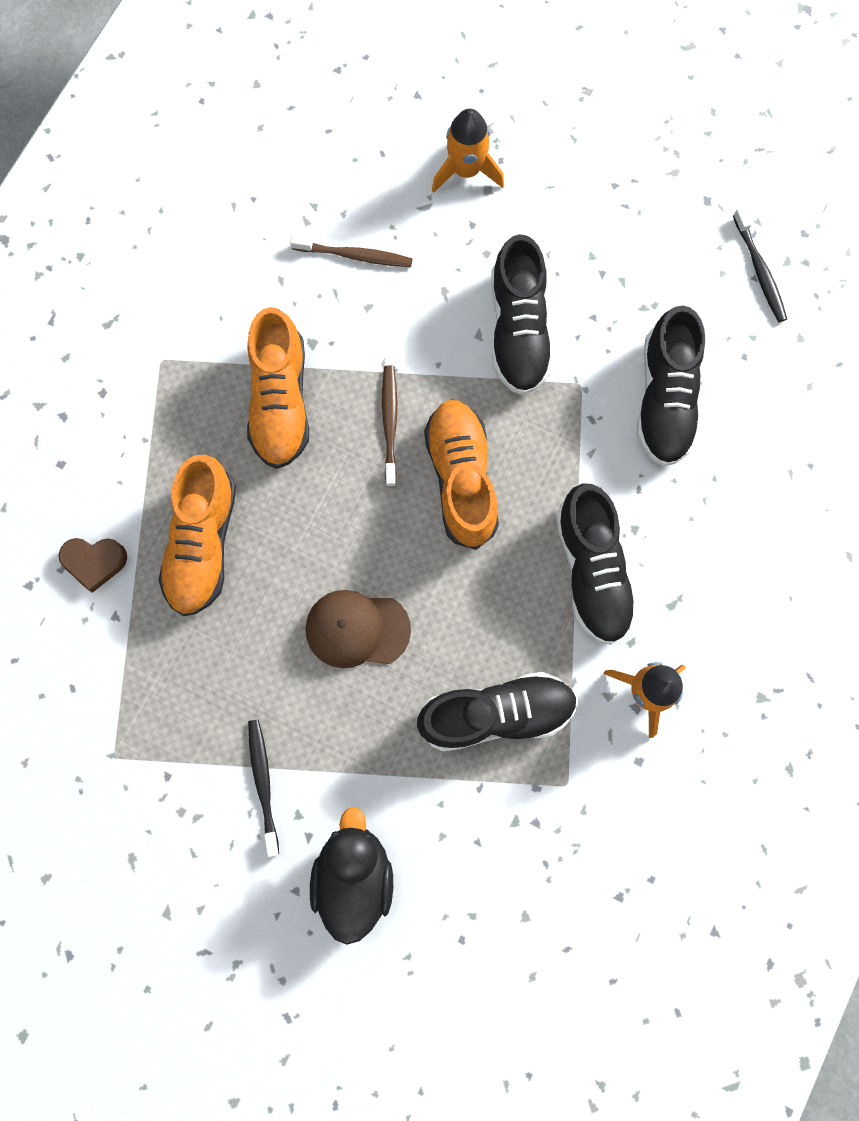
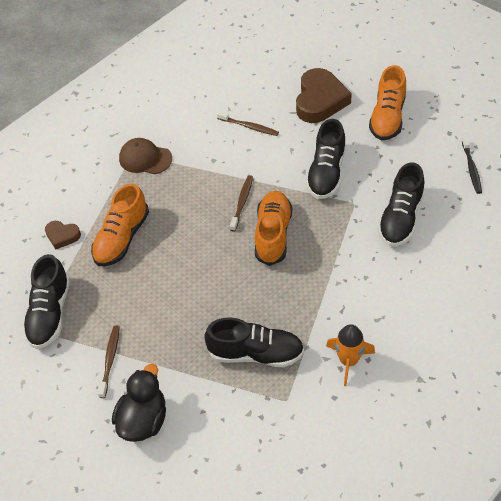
camera: 20 degrees right, 25 degrees down
(263, 784) = (110, 360): black toothbrush -> brown toothbrush
(280, 401) = (187, 182): orange shoe -> orange shoe (387, 117)
(357, 629) = (190, 295): brown cap -> brown cap (145, 158)
(466, 170) = (320, 100): orange rocket -> brown heart
(592, 571) = (334, 293): black shoe -> black shoe (50, 313)

